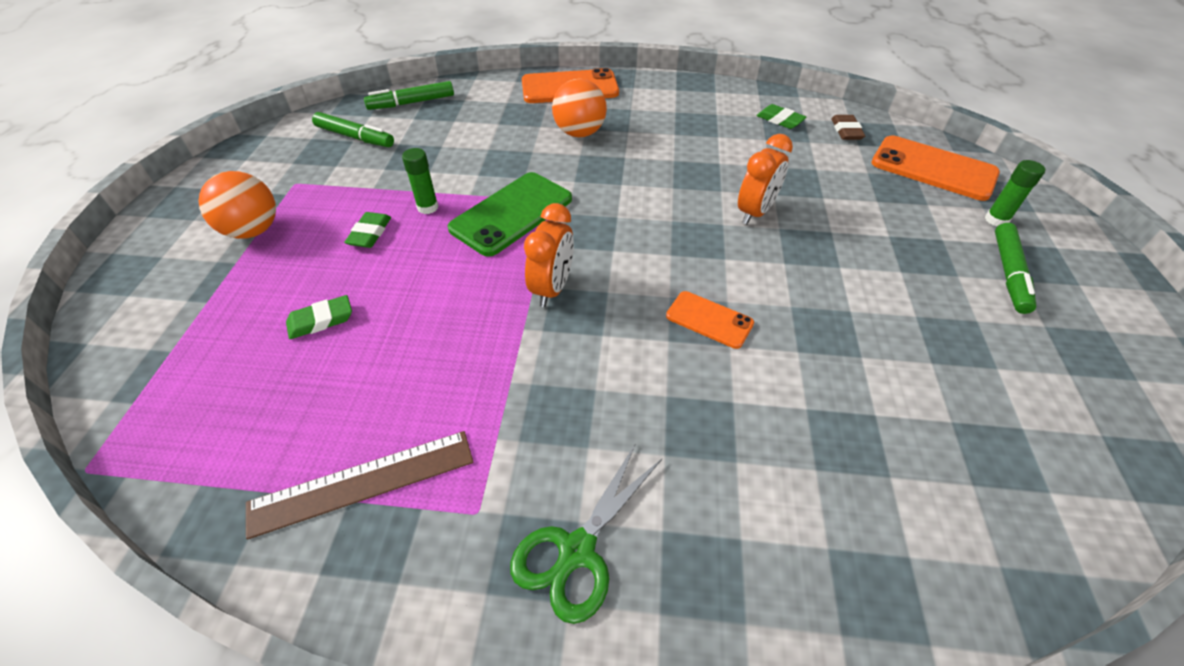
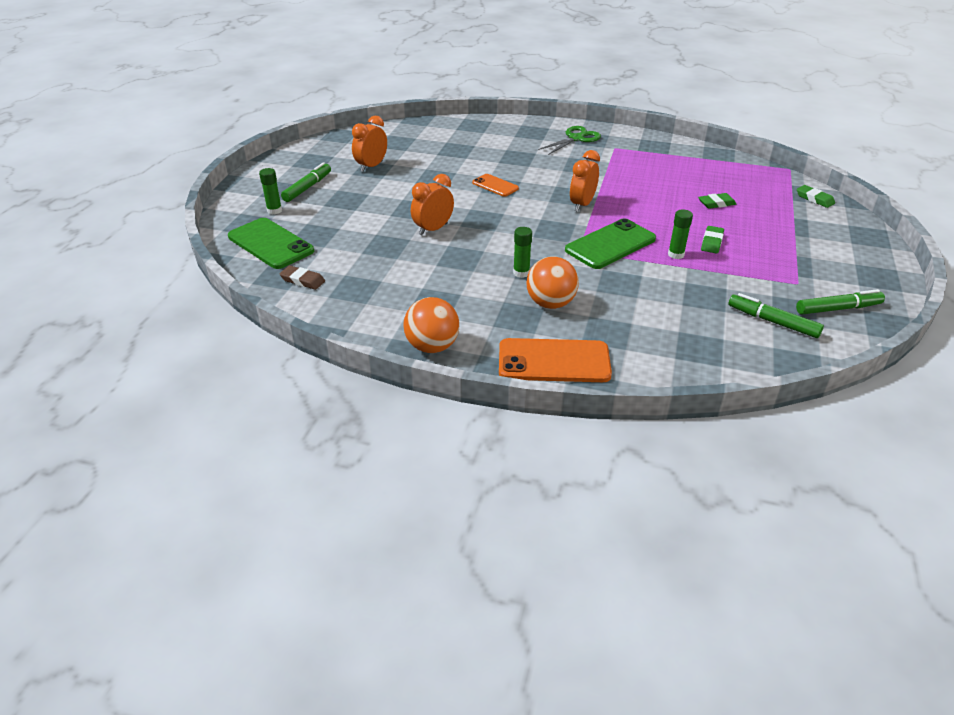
camera: 170 degrees left, 10 degrees down
(253, 230) = (800, 251): orange ball -> orange ball (432, 346)
(363, 482) = (664, 157): brown ruler -> none
(411, 103) = (734, 359): green marker -> green marker (838, 309)
(618, 162) = (521, 273): none -> green glue stick
(780, 120) = (352, 297): green eraser -> green eraser (814, 199)
(846, 131) = (303, 280): brown eraser -> brown eraser turned 75 degrees counterclockwise
(933, 168) = (270, 244): orange phone -> green phone
(965, 348) = (371, 166): none -> orange clock

